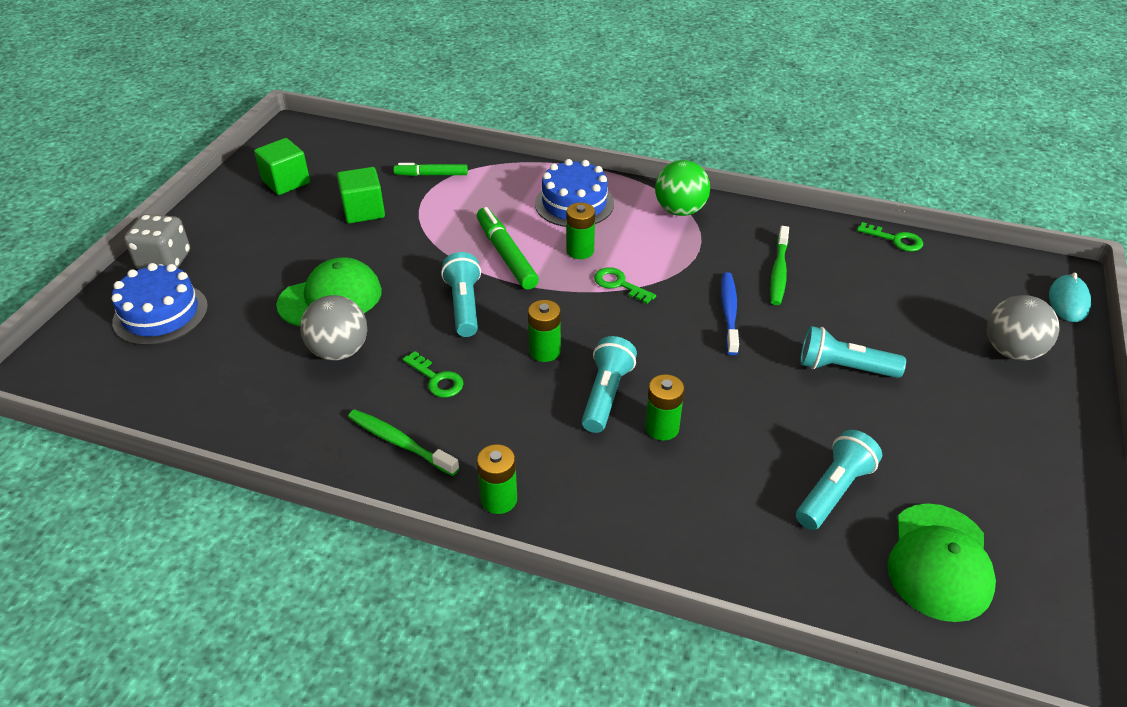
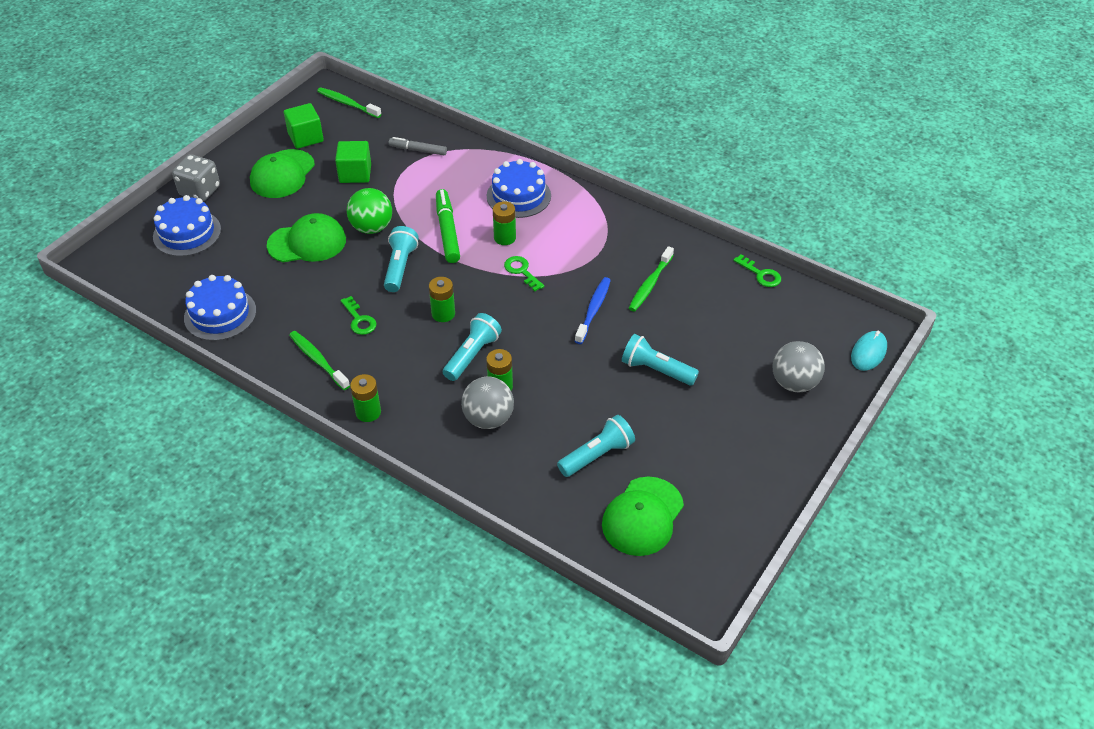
camera: 15 degrees right, 5 degrees up
(238, 408) = (220, 314): none -> blue cake
(270, 225) = (282, 174): none -> green cap
(325, 140) = (347, 104): none -> green toothbrush
(339, 351) = (300, 285): grey ball -> grey ball (488, 419)
(431, 175) = (418, 150): green marker -> grey marker
(680, 210) = (599, 217): green ball -> green ball (372, 227)

